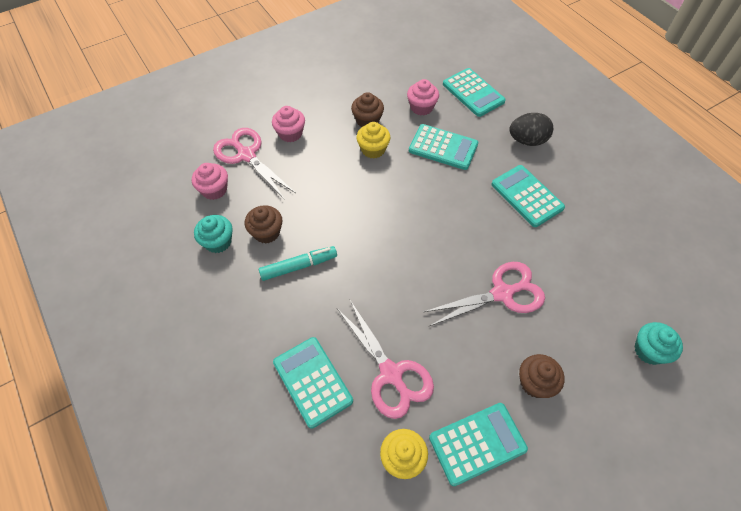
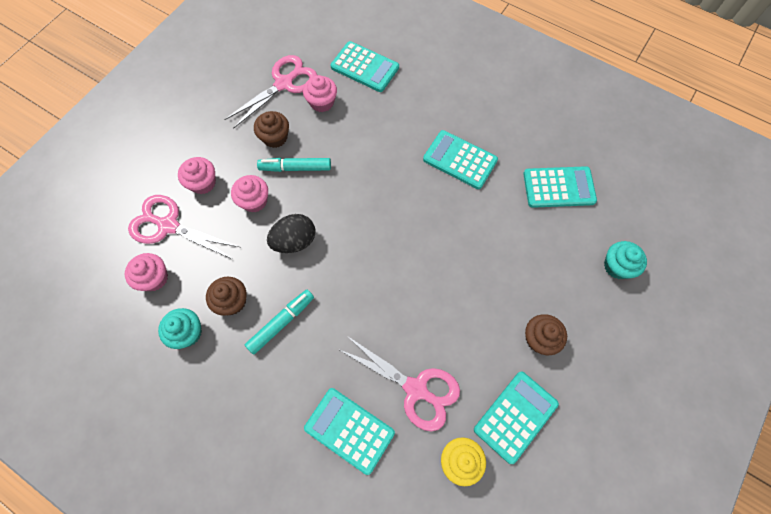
camera: 25 degrees left, 10 degrees up
(325, 162) = (254, 201): none -> pink cupcake
(373, 149) = (295, 168): yellow cupcake -> turquoise marker
(443, 147) = (362, 139): turquoise calculator -> turquoise calculator (558, 187)
(502, 293) = (478, 267): pink scissors -> pink scissors (284, 84)
(527, 140) = (436, 101): black egg -> black egg (294, 241)

